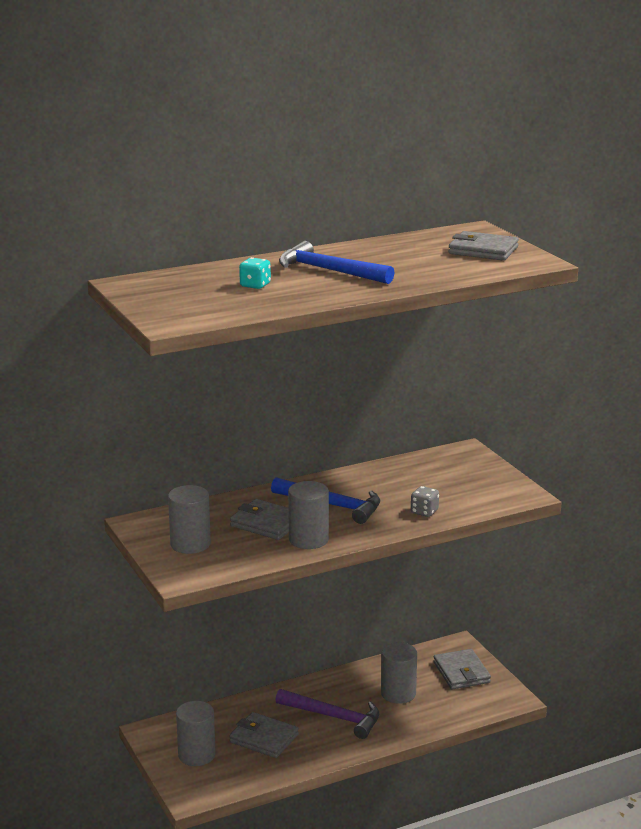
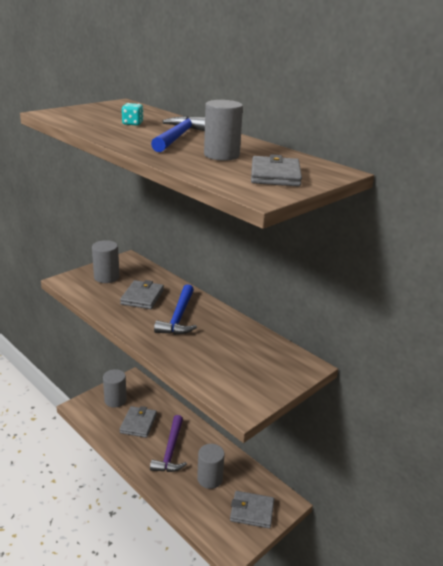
camera: 70 degrees right, 5 degrees up
(308, 540) = (125, 315): grey cylinder -> grey cylinder (221, 155)
(424, 512) = (186, 358): grey dice -> none
(461, 672) = (252, 511): grey wallet -> grey wallet turned 45 degrees clockwise

